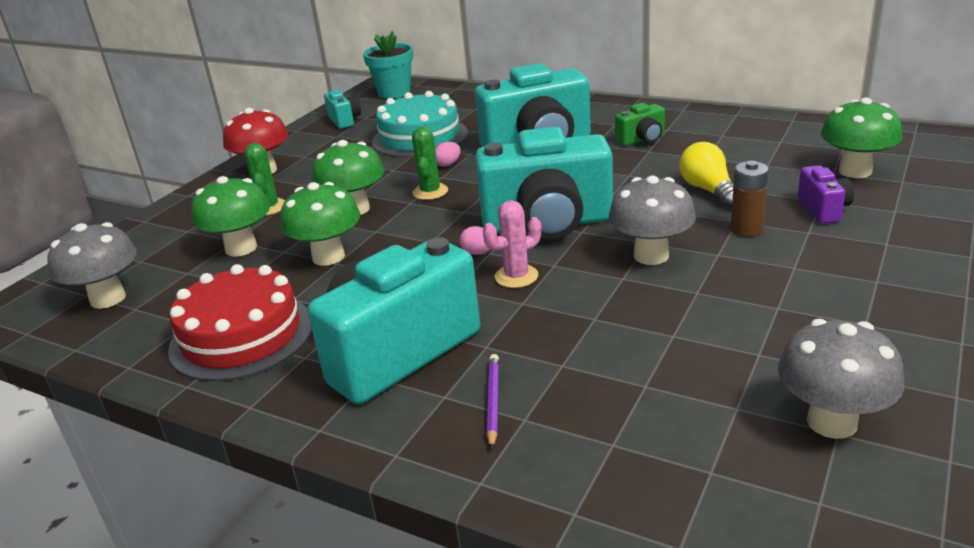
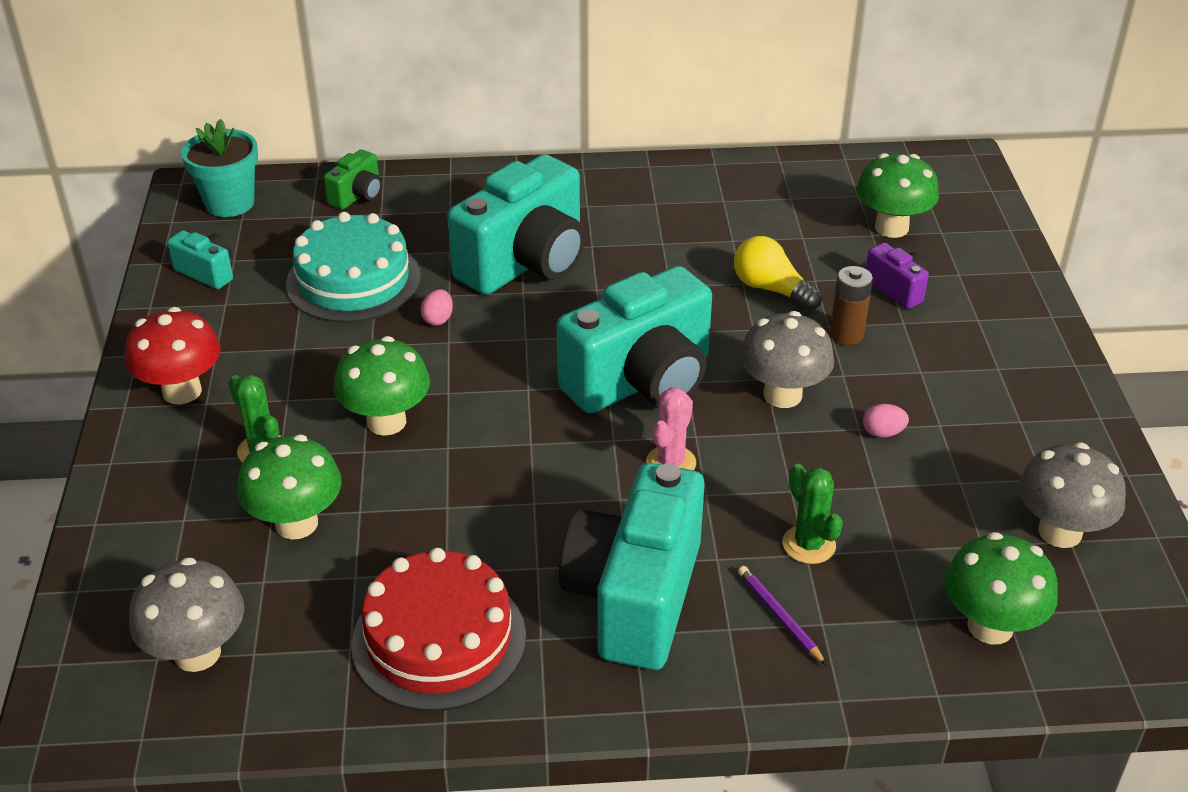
camera: 35 degrees left, 10 degrees up
(328, 257) = (428, 501): green mushroom -> green mushroom (990, 626)
(430, 192) = (458, 369): green cactus -> green cactus (809, 545)
(478, 253) = (601, 444): pink egg -> pink egg (883, 433)
(642, 139) = (641, 226): green camera -> green camera (357, 195)

